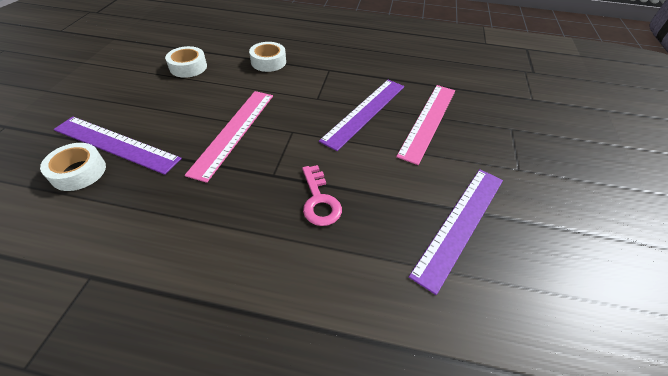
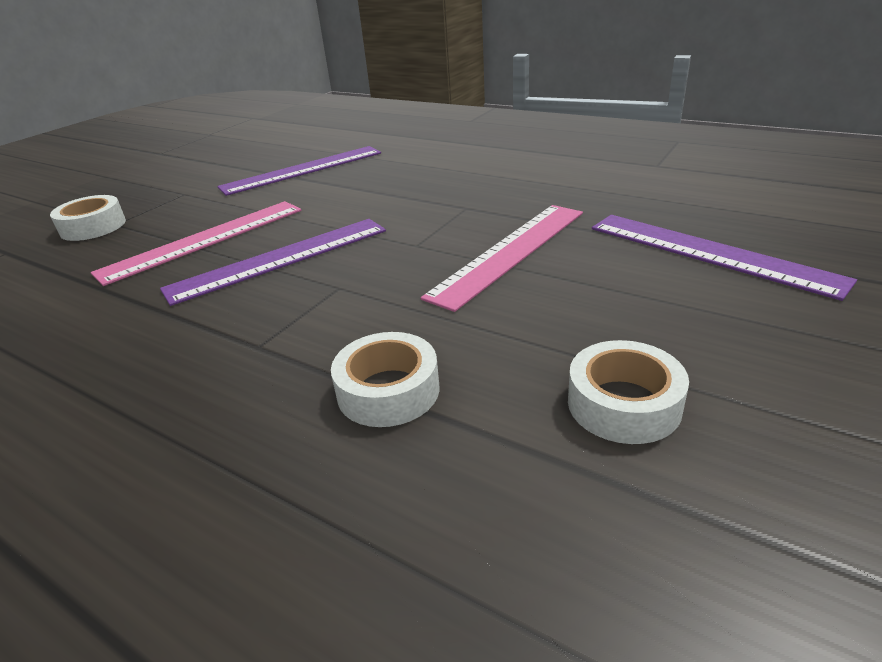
camera: 155 degrees left, 15 degrees down
(79, 172) = (742, 227): white tape -> white tape (93, 227)
(319, 200) = (423, 188): pink key -> none

